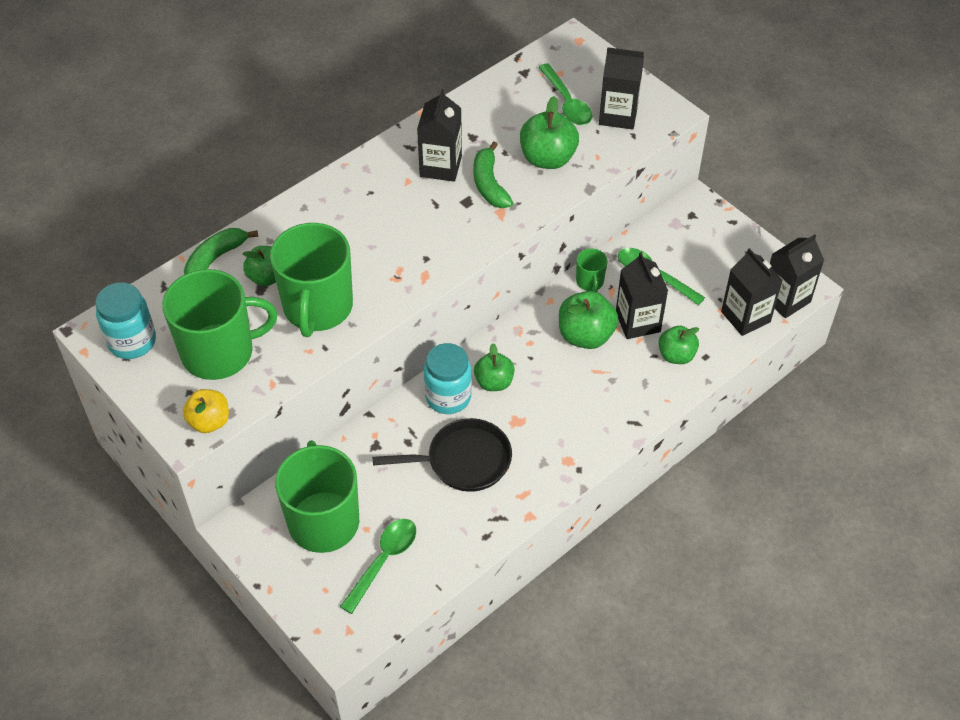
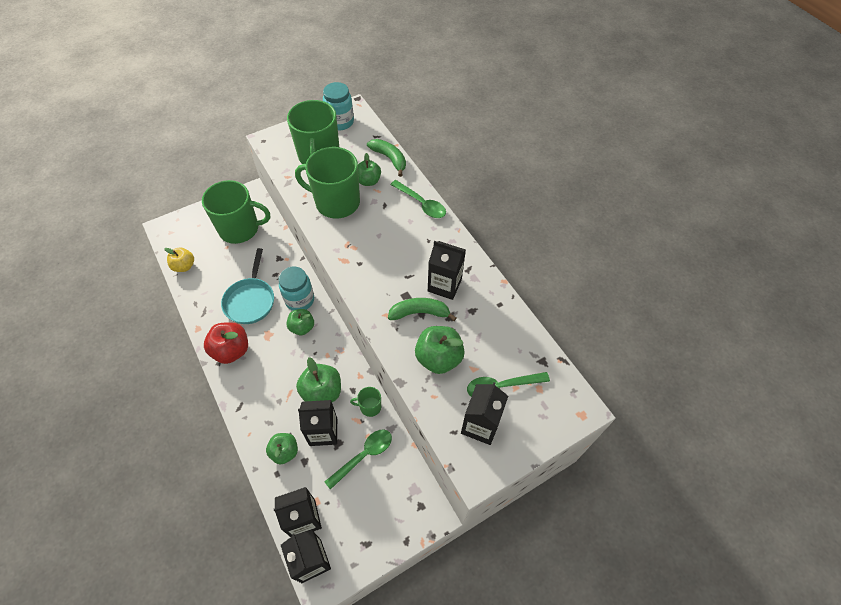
camera: 100 degrees right, 5 degrees up
(209, 421) = (272, 149): yellow apple -> yellow apple (184, 266)
(383, 561) = (203, 252): green spoon -> green spoon (421, 204)
(463, 460) = (250, 300): black pan -> turquoise pan
(554, 458) = (231, 350): none -> red apple

